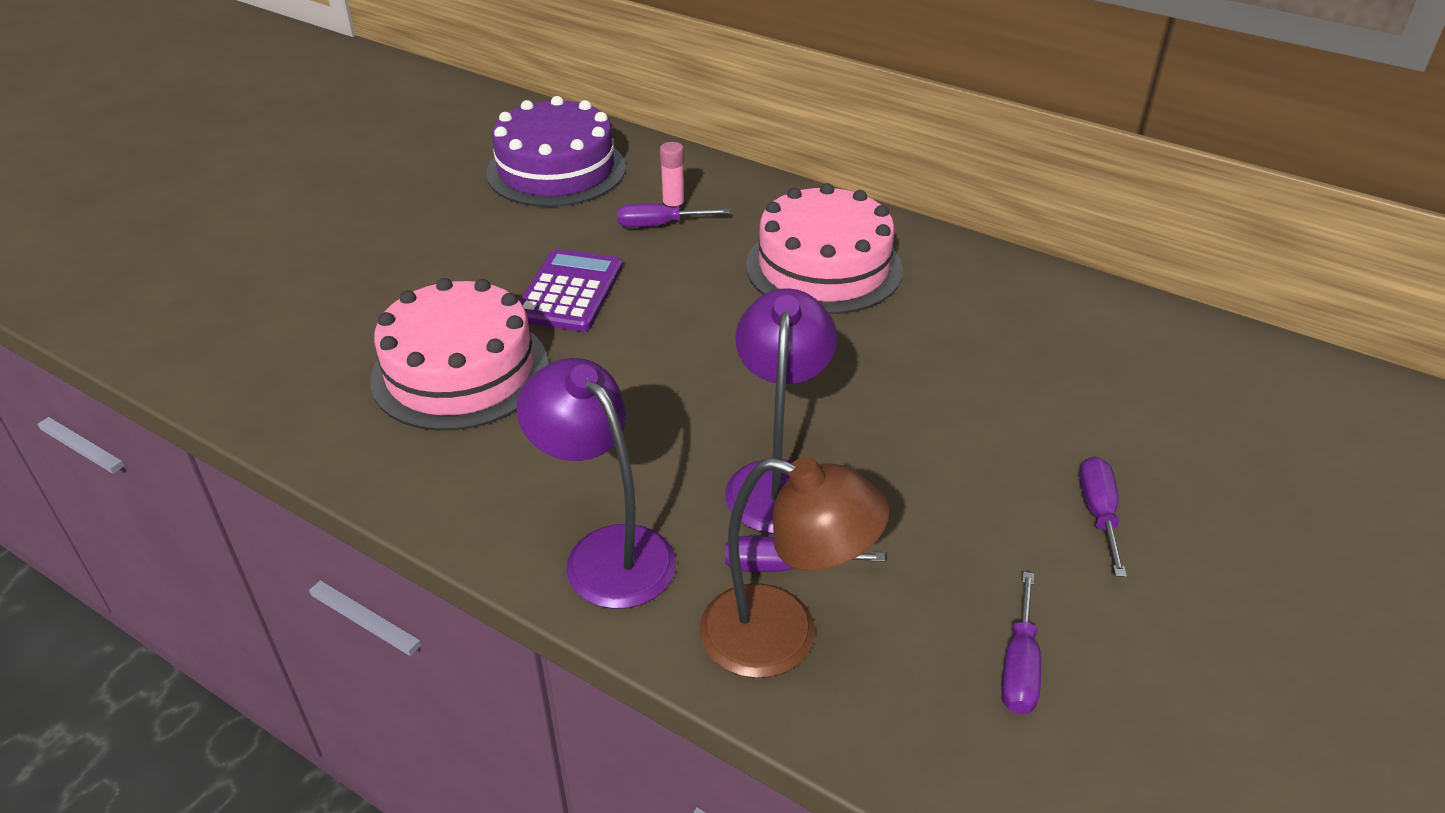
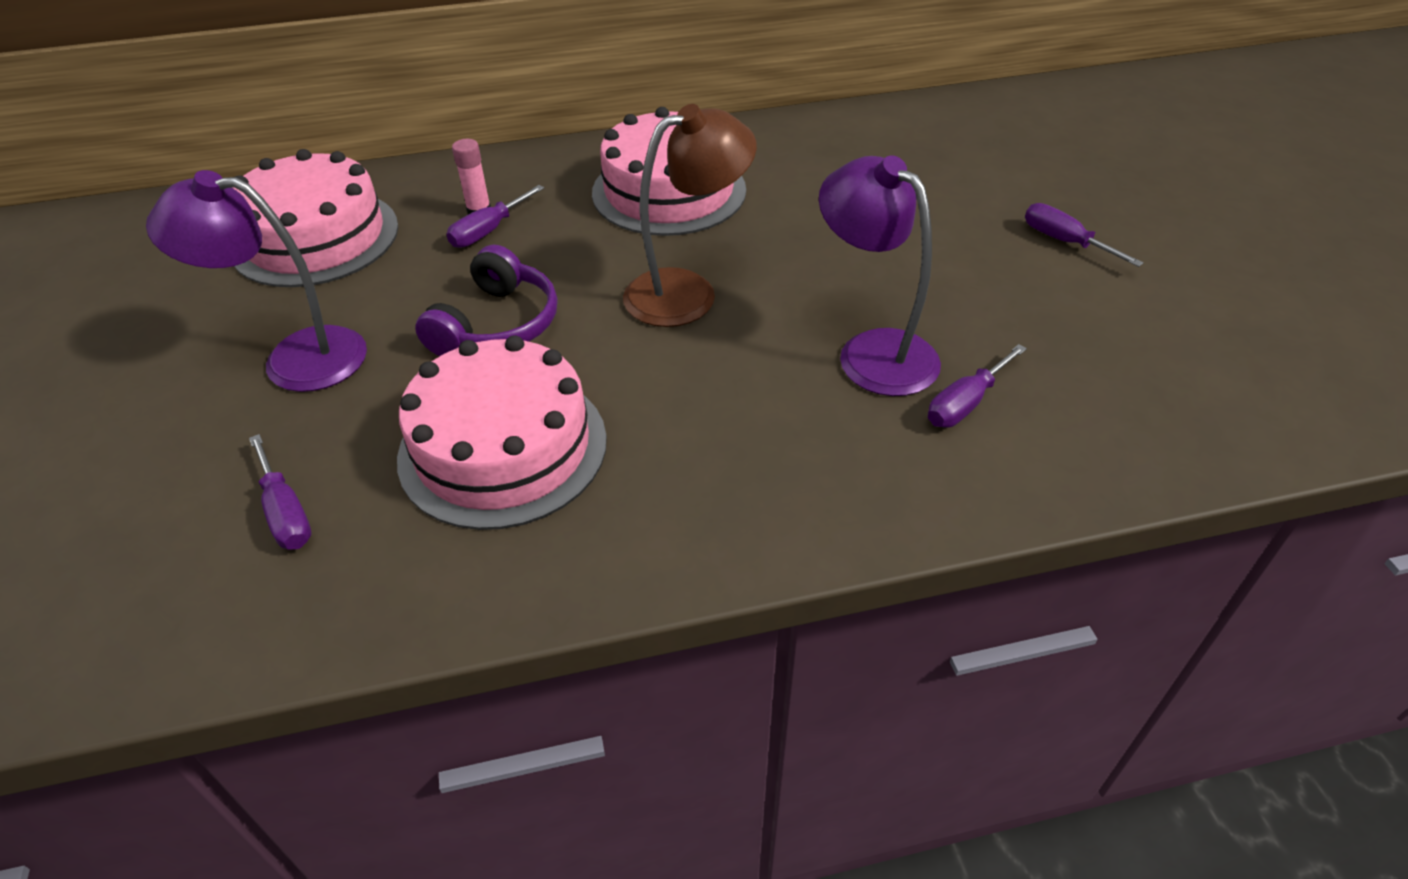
camera: 45 degrees left, 5 degrees up
(556, 170) = (315, 237): purple cake -> pink cake
(570, 292) = (496, 325): purple calculator -> purple headphones
(606, 552) = (846, 487): purple lamp -> purple lamp (295, 358)
(783, 637) = (1038, 446): brown lamp -> brown lamp (687, 292)
(1019, 666) = (1166, 357): purple screwdriver -> purple screwdriver (286, 512)

